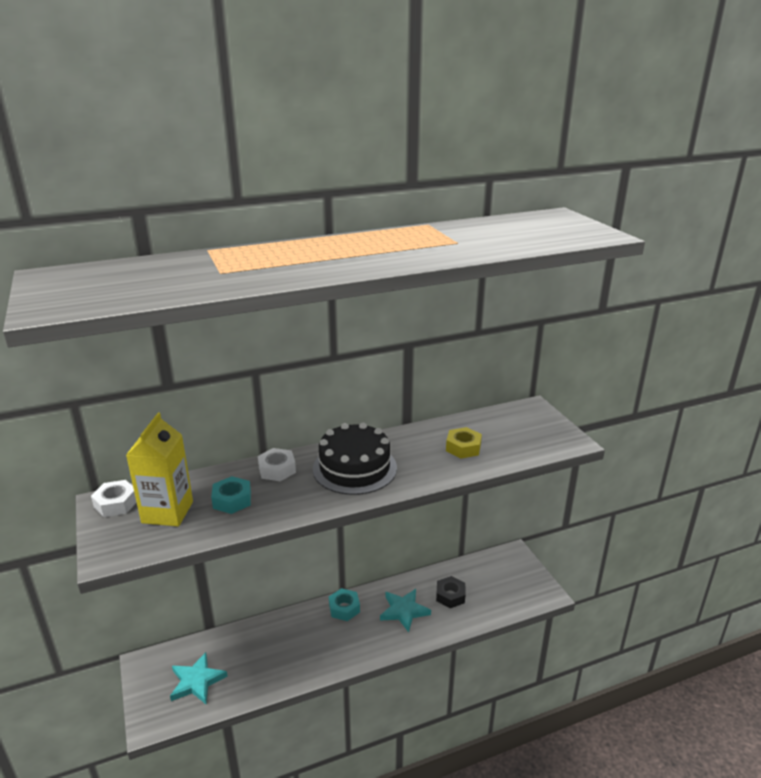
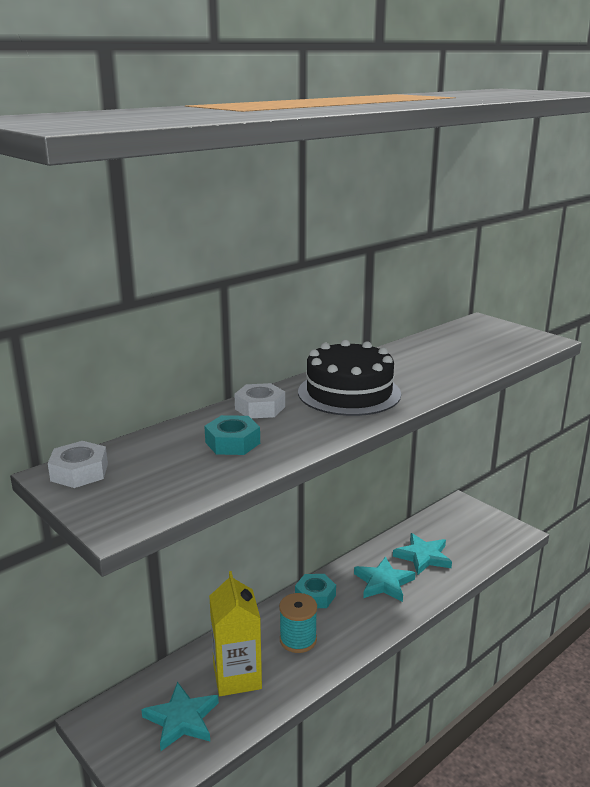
camera: 20 degrees left, 5 degrees down
(167, 512) = (159, 468): yellow carton -> yellow carton (237, 677)
(310, 642) = (298, 640): none -> turquoise spool
(450, 596) = (423, 556): black nut -> turquoise star
(463, 447) = (446, 359): yellow nut -> none

